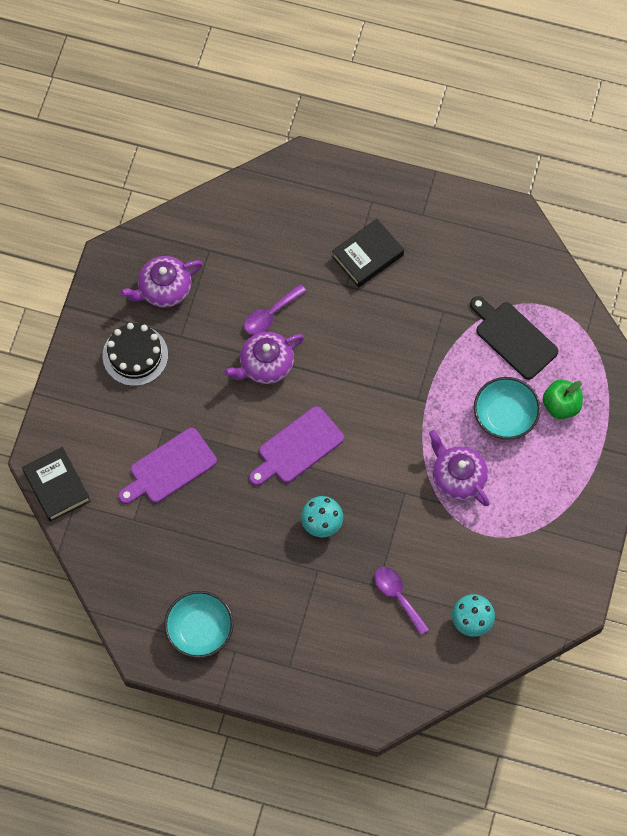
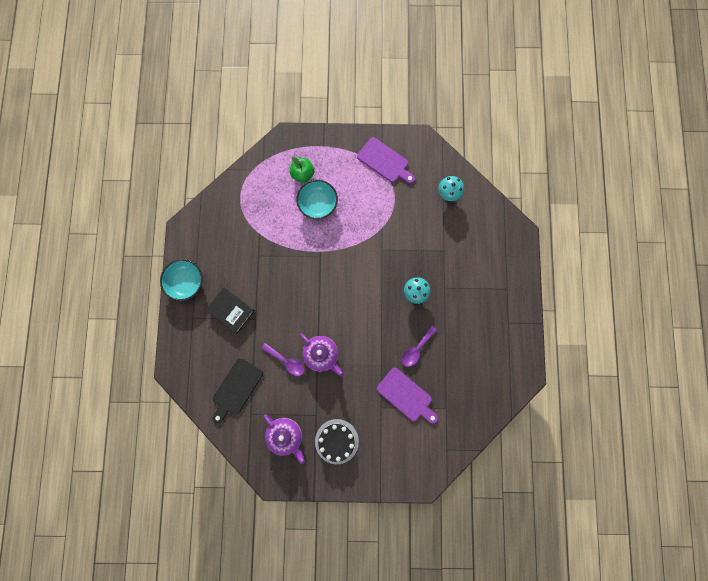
camera: 105 degrees left, 10 degrees up
(57, 486) = (439, 465): black book -> none
(200, 630) = (502, 347): turquoise bowl -> turquoise bowl (186, 282)
(297, 447) = (371, 320): purple cutting board -> purple cutting board (384, 161)
(397, 596) = (446, 238): purple spoon -> purple spoon (416, 349)
(457, 477) = (364, 222): purple teapot -> none
(513, 338) = (266, 210): black cutting board -> black cutting board (236, 389)

